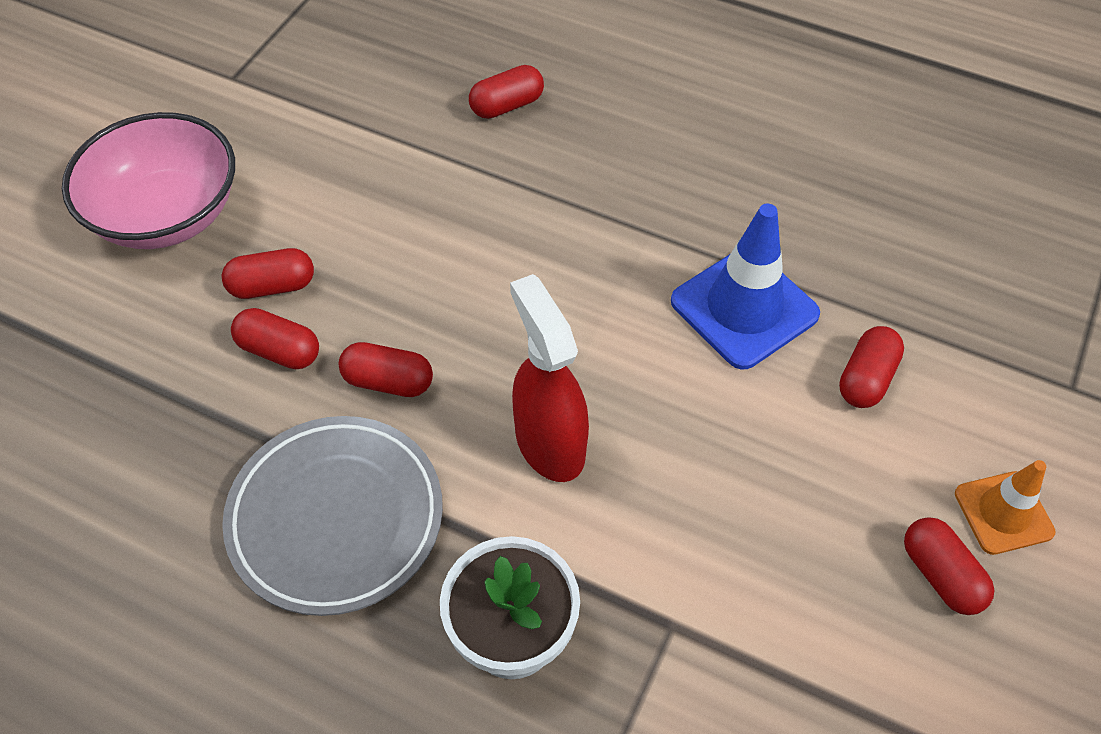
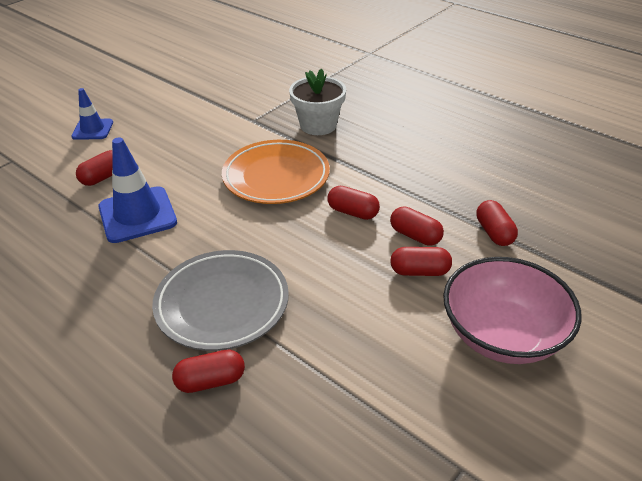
camera: 165 degrees left, 15 degrees down
(336, 518) = (388, 166): grey plate -> grey plate (222, 304)
(549, 443) = (276, 177): red spray bottle -> orange plate
(940, 575) = (137, 118): red capsule -> red capsule (494, 233)
(1003, 513) = (92, 129): orange traffic cone -> blue traffic cone

